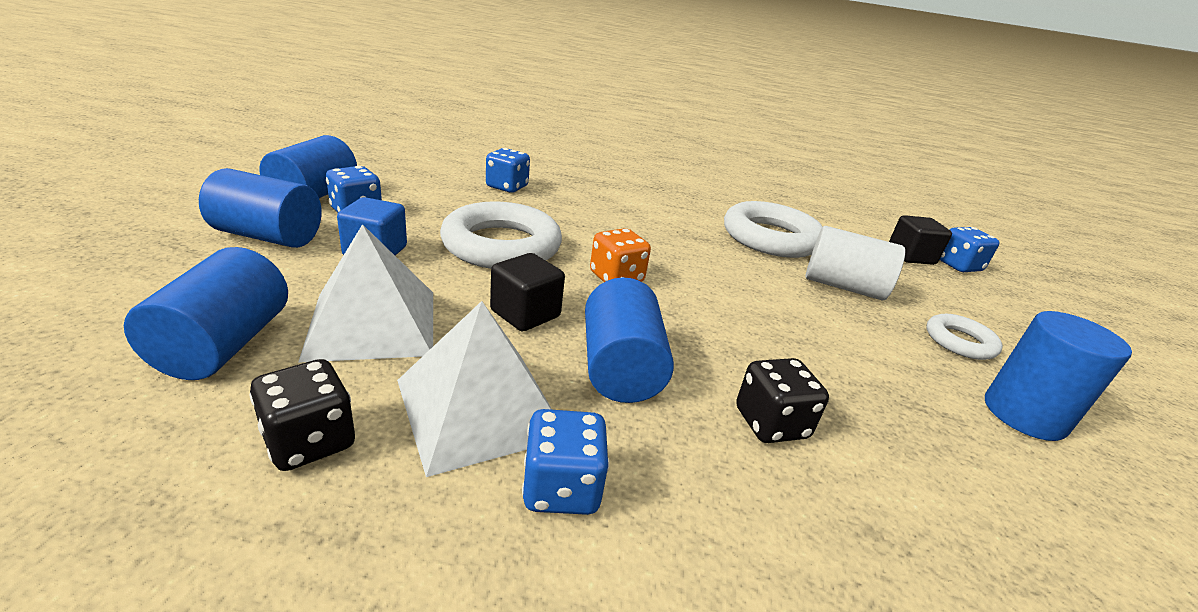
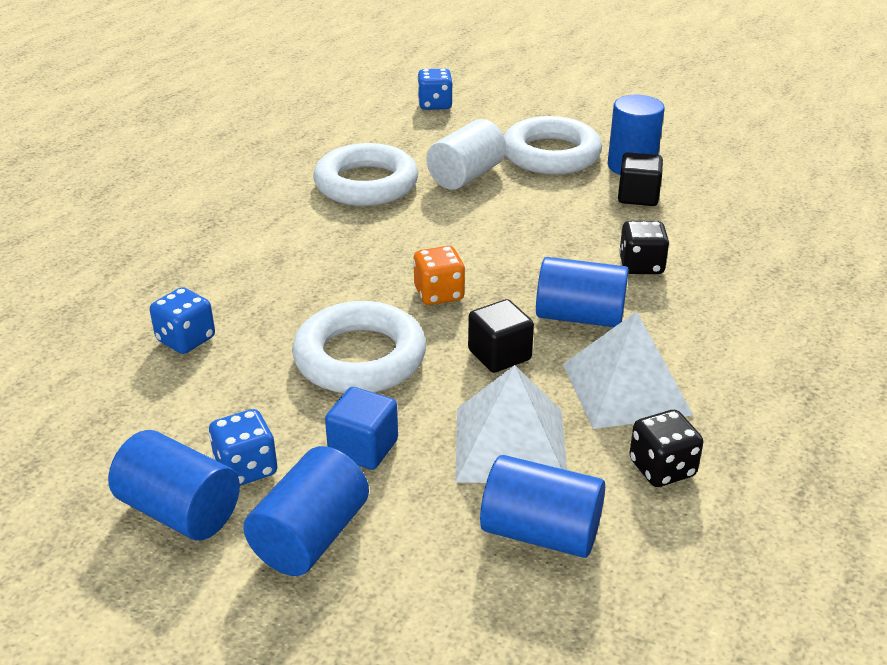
camera: 70 degrees left, 5 degrees up
(561, 488) = (700, 361): blue dice -> none
(910, 256) = (414, 121): black cube -> black cube (638, 196)
(959, 342) = (551, 154): white ring -> white ring, size x1.92

